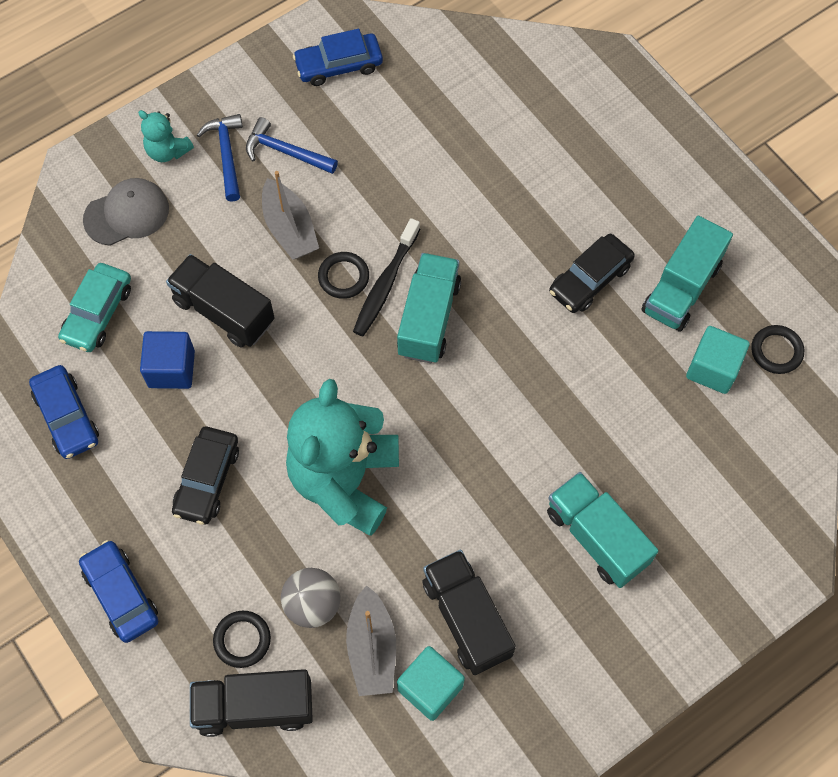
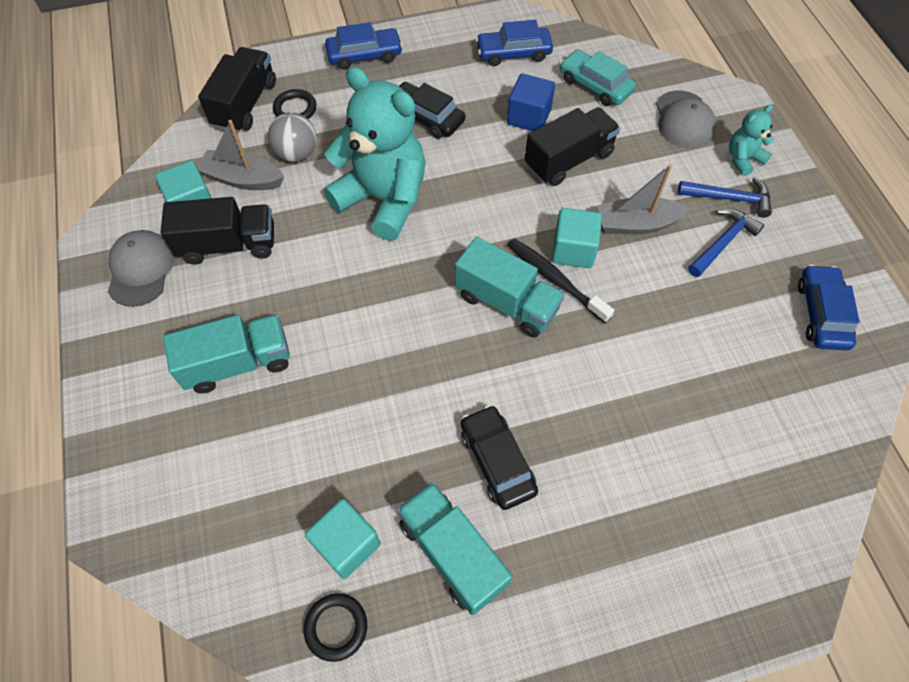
camera: 110 degrees right, 5 degrees down
(343, 277) = (573, 250): black ring -> turquoise cube
(534, 697) = (141, 269): none -> grey cap

